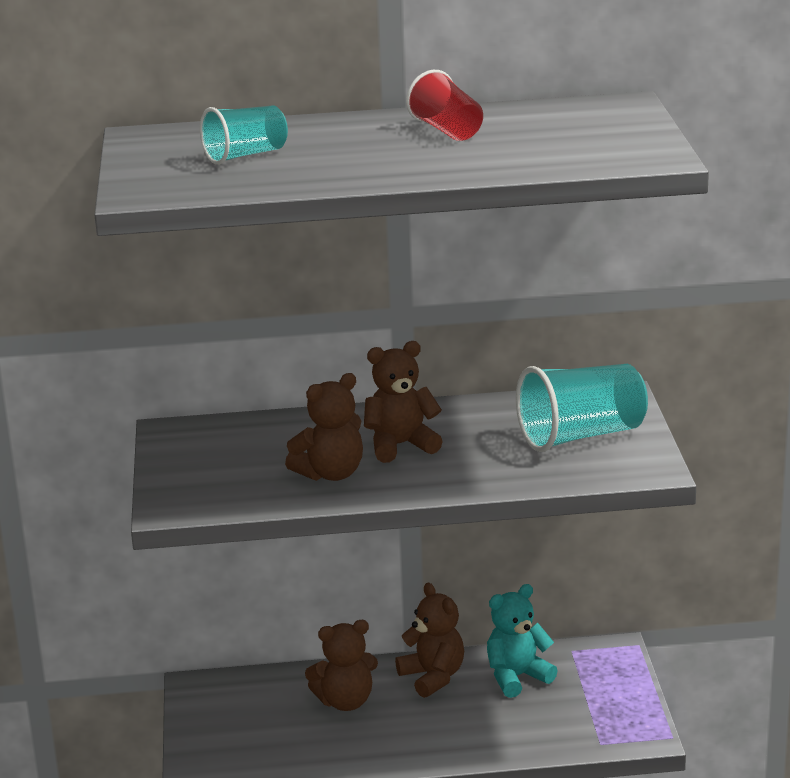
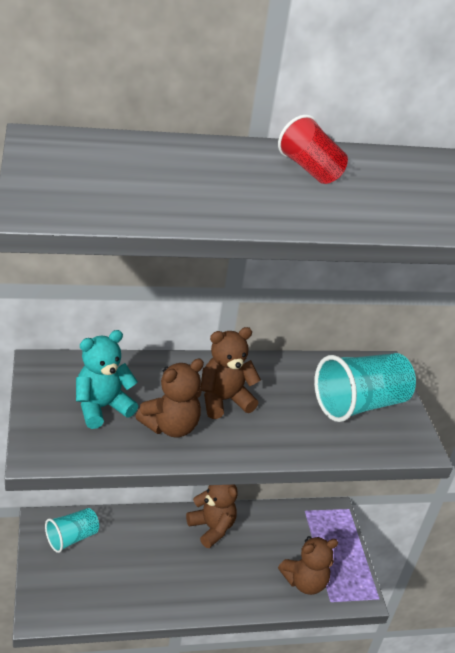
camera: 10 degrees left, 10 degrees up
(245, 155) = (137, 175): turquoise cup -> turquoise cup (72, 538)
(345, 701) = (150, 547): brown teddy bear -> brown teddy bear (304, 582)
(517, 677) = (269, 532): turquoise teddy bear -> turquoise teddy bear (102, 407)

